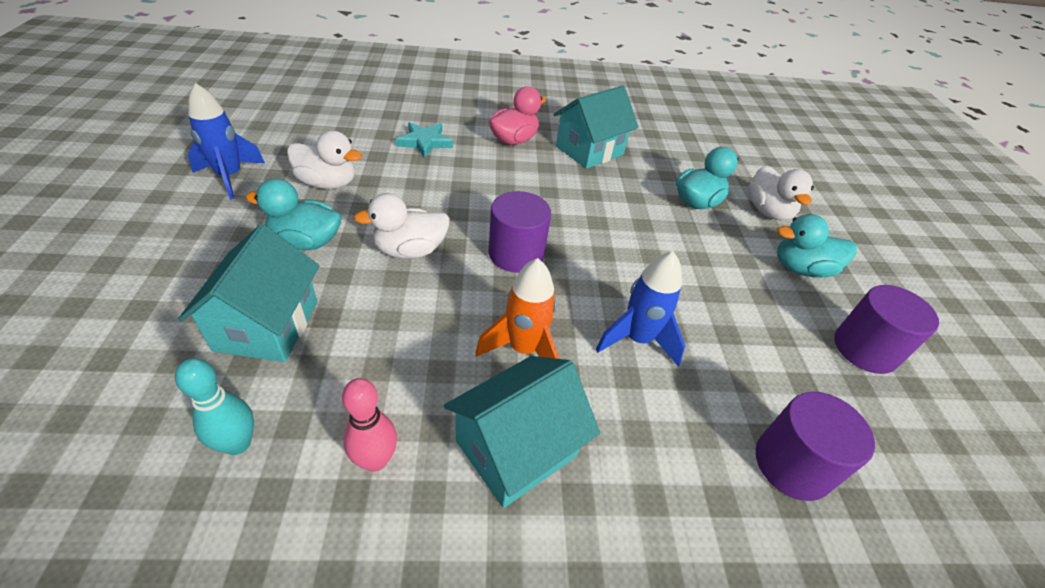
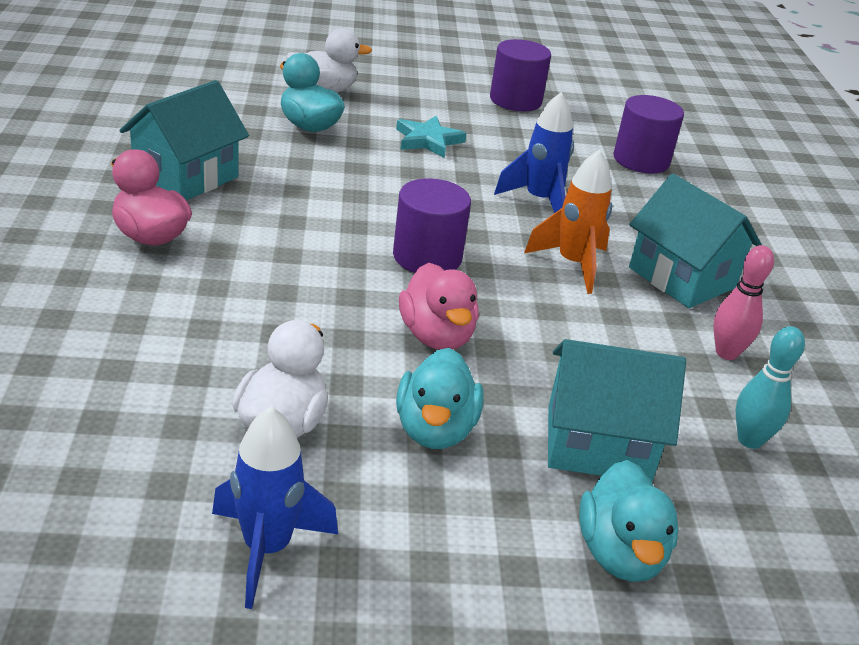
camera: 90 degrees left, 10 degrees down
(410, 250) = (436, 336): white duck -> pink duck
(425, 142) = (150, 322): turquoise star -> turquoise star (428, 140)
(589, 150) = (186, 177): turquoise house -> turquoise house turned 75 degrees clockwise
(801, 269) = (418, 99): turquoise duck -> turquoise duck (620, 553)

